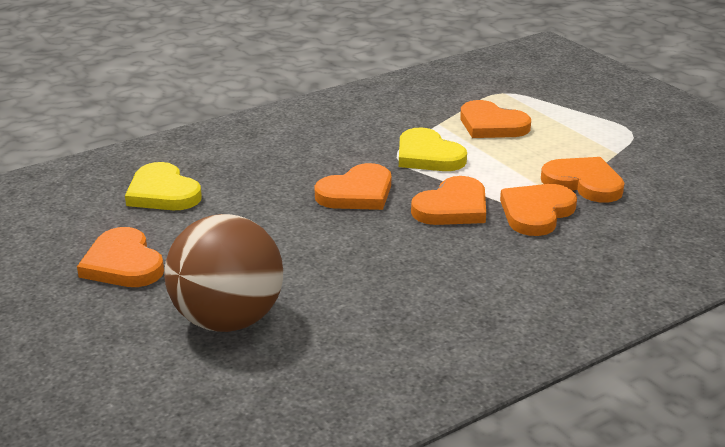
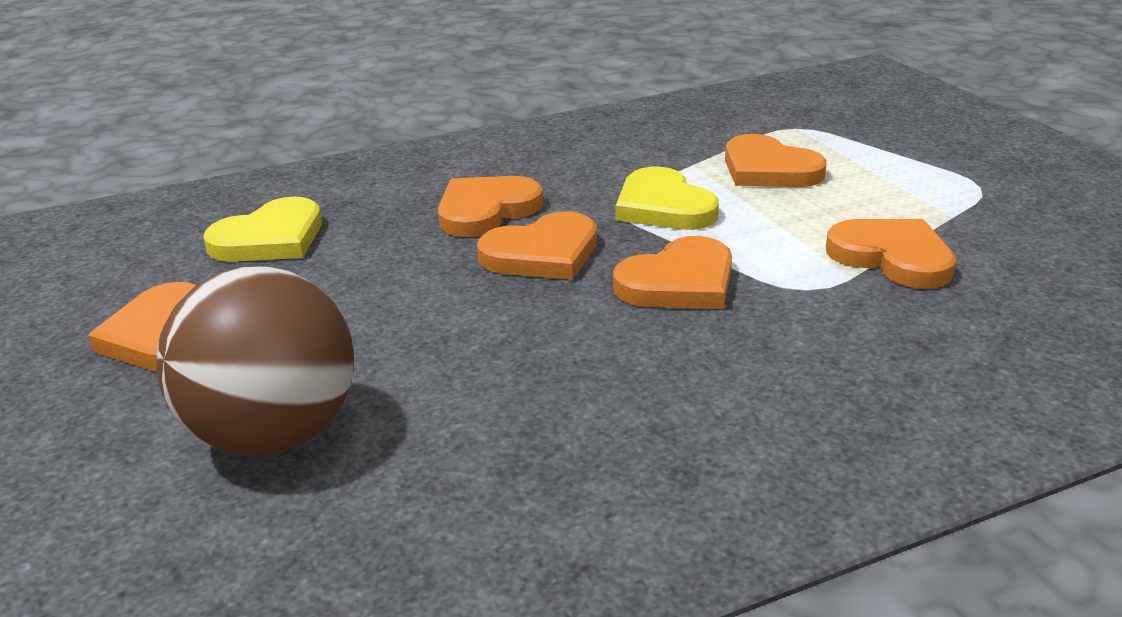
camera: 10 degrees right, 0 degrees up
(163, 193) = (270, 239): yellow heart -> yellow heart turned 105 degrees counterclockwise
(536, 212) = (808, 298): orange heart -> orange heart (486, 210)

